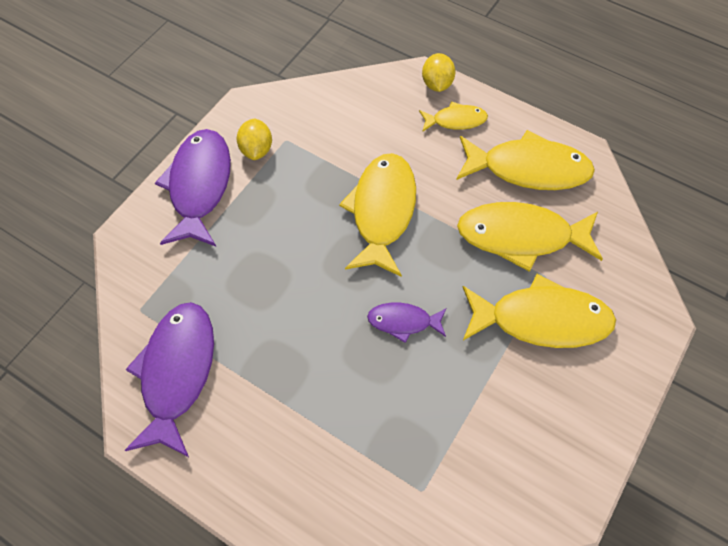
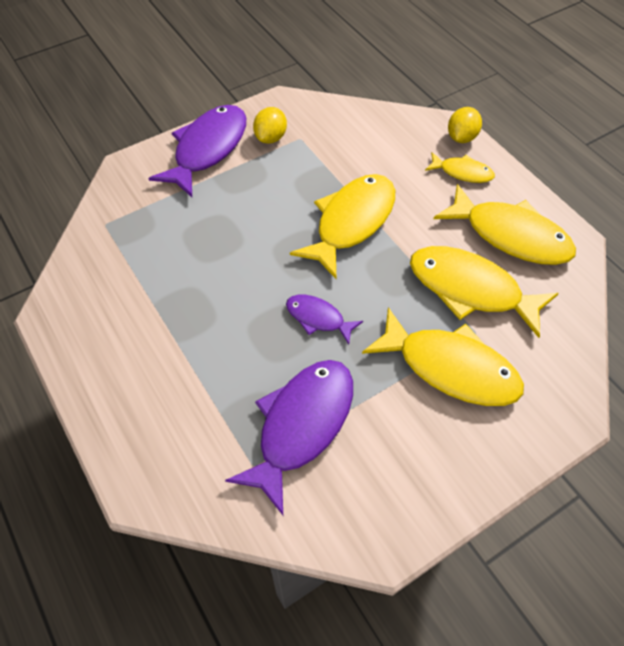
camera: 25 degrees right, 5 degrees down
(177, 373) = (105, 282): purple fish -> purple fish (301, 426)

